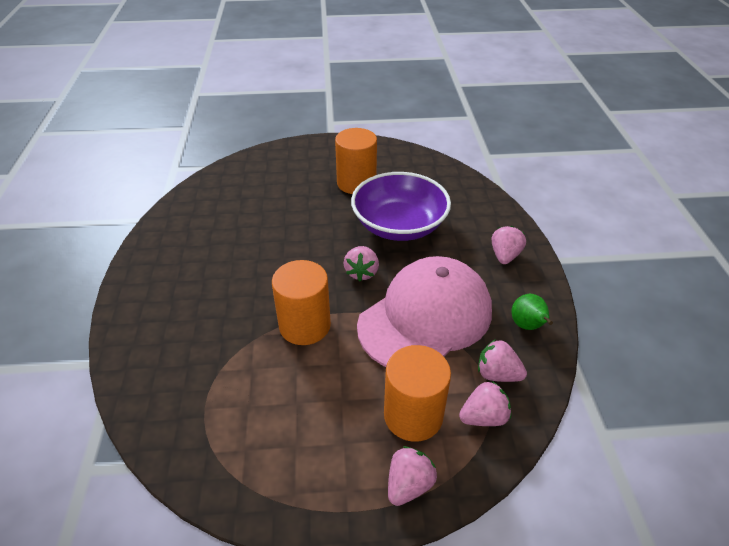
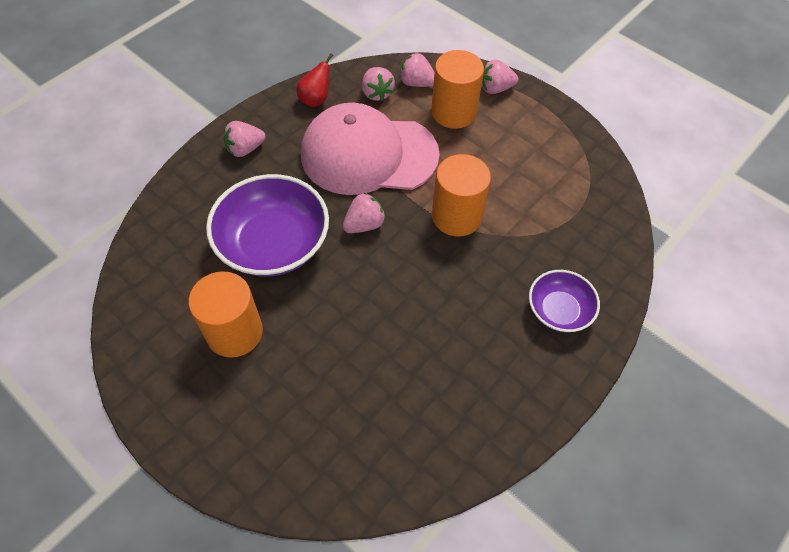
camera: 135 degrees left, 15 degrees up
(166, 319) = (559, 310): none -> purple bowl
(527, 326) = (316, 100): green pear -> red pear

